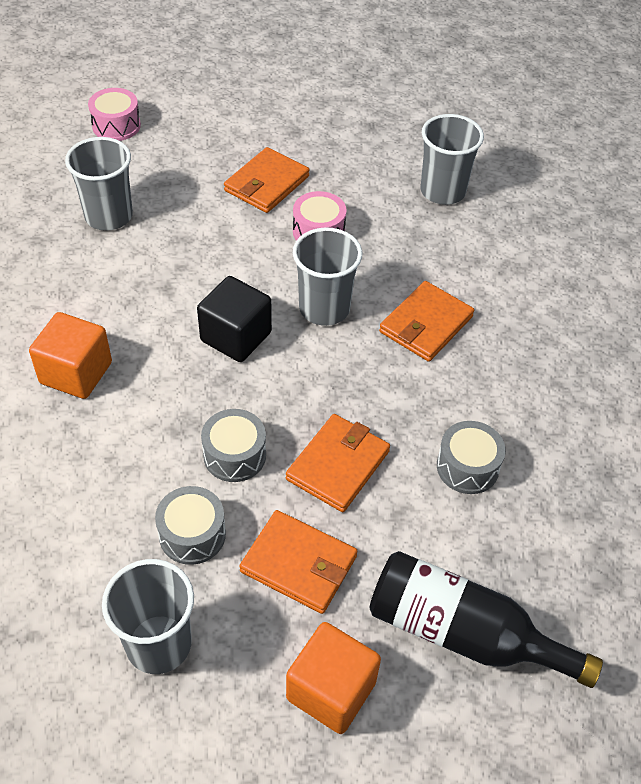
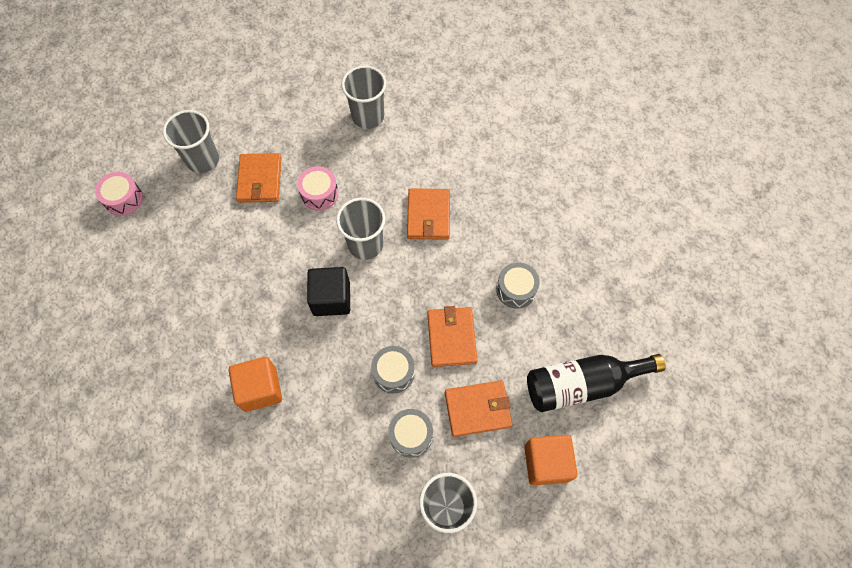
camera: 35 degrees left, 15 degrees up
(109, 216) = (181, 270): grey cup -> grey cup (203, 159)

